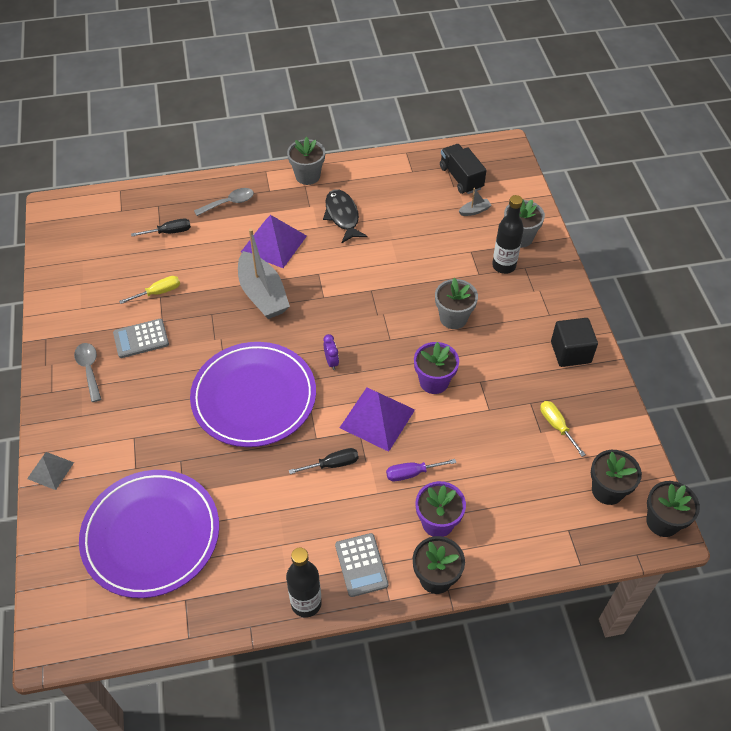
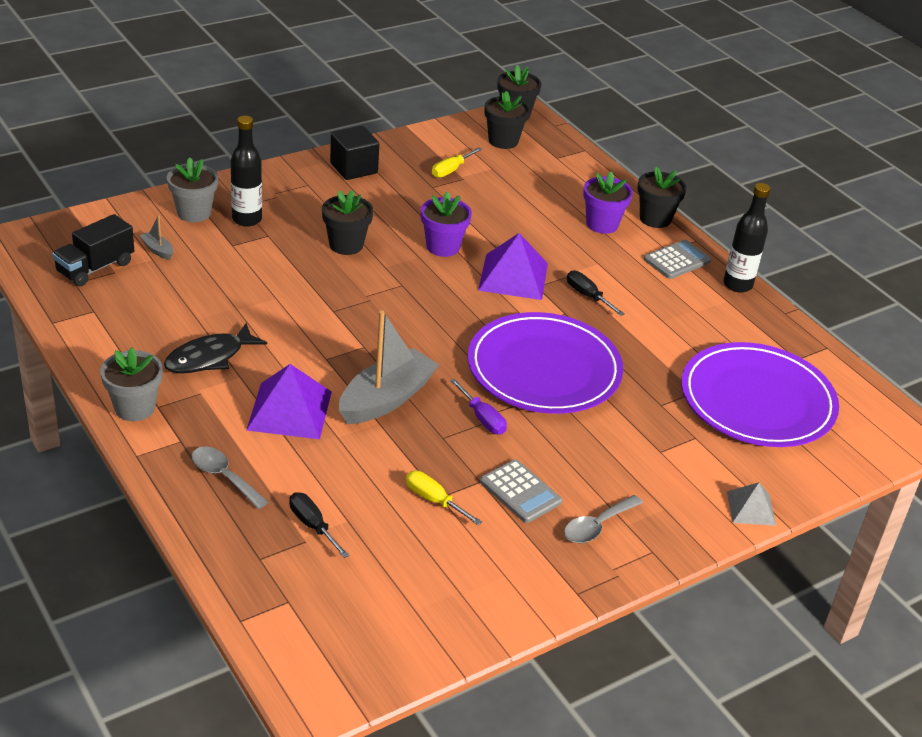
camera: 115 degrees left, 15 degrees down
(331, 362) = (459, 321): purple clock -> none
(412, 473) = (562, 245): purple screwdriver -> purple screwdriver (482, 418)
(453, 318) = (346, 245): grey flower pot -> black flower pot

